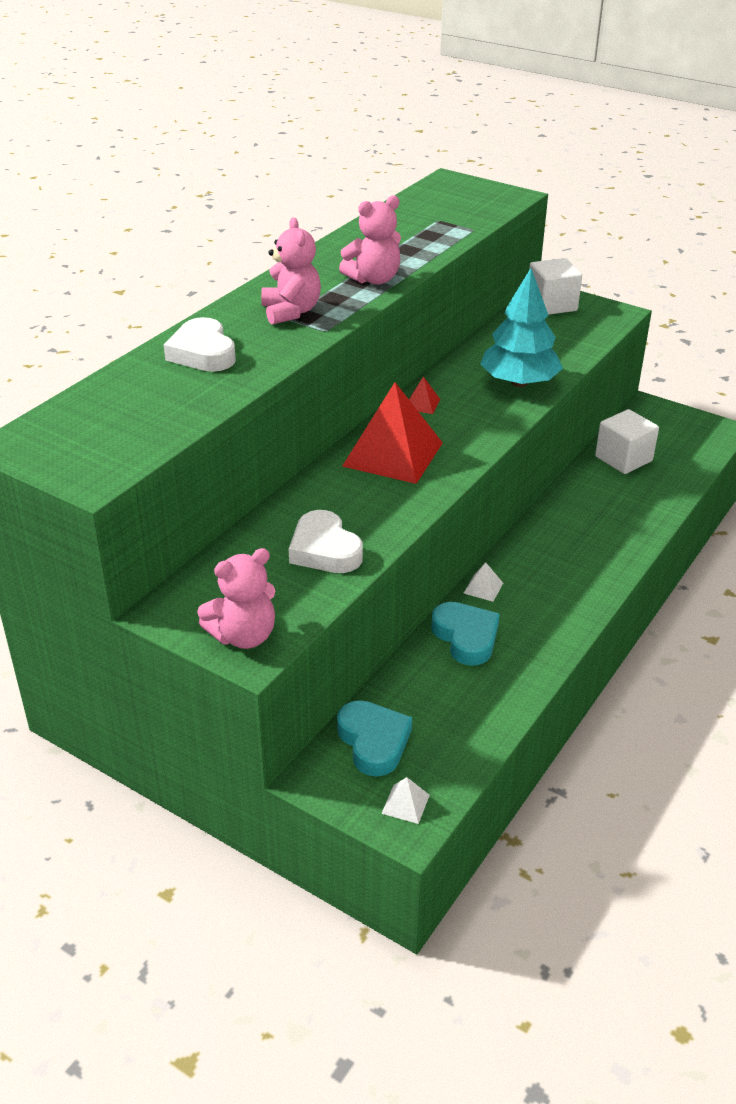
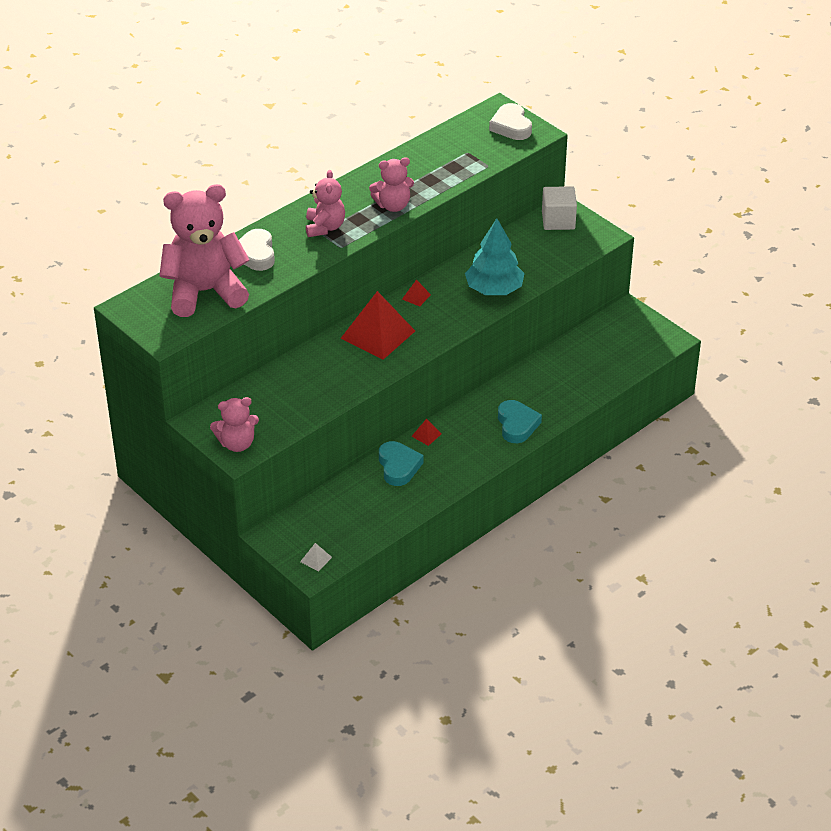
camera: 15 degrees right, 5 degrees up
(141, 408) = (205, 292): none -> pink teddy bear
(324, 550) = (305, 397): white heart -> white heart (511, 126)
(373, 742) = (312, 521): turquoise heart -> turquoise heart (517, 425)
(483, 588) = (426, 435): white pyramid -> red pyramid
(623, 459) = (580, 352): white cube -> none

